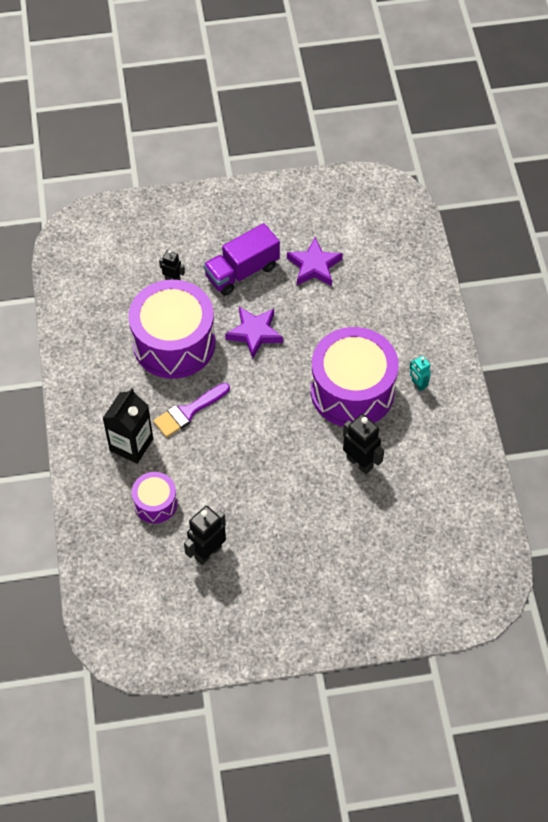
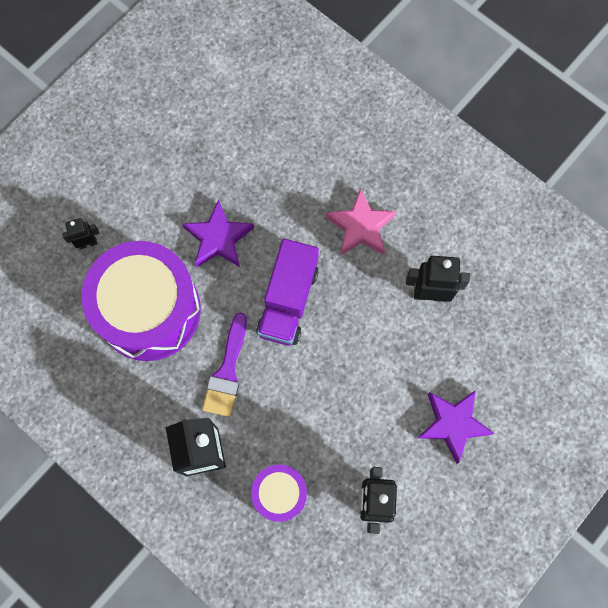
camera: 40 degrees left, 15 degrees up
(242, 271) = (149, 183): purple truck -> purple truck (288, 301)
(314, 266) = (214, 125): purple star -> purple star (453, 424)
(352, 391) = (360, 227): purple drum -> pink star
(418, 384) = (413, 173): turquoise robot -> none

